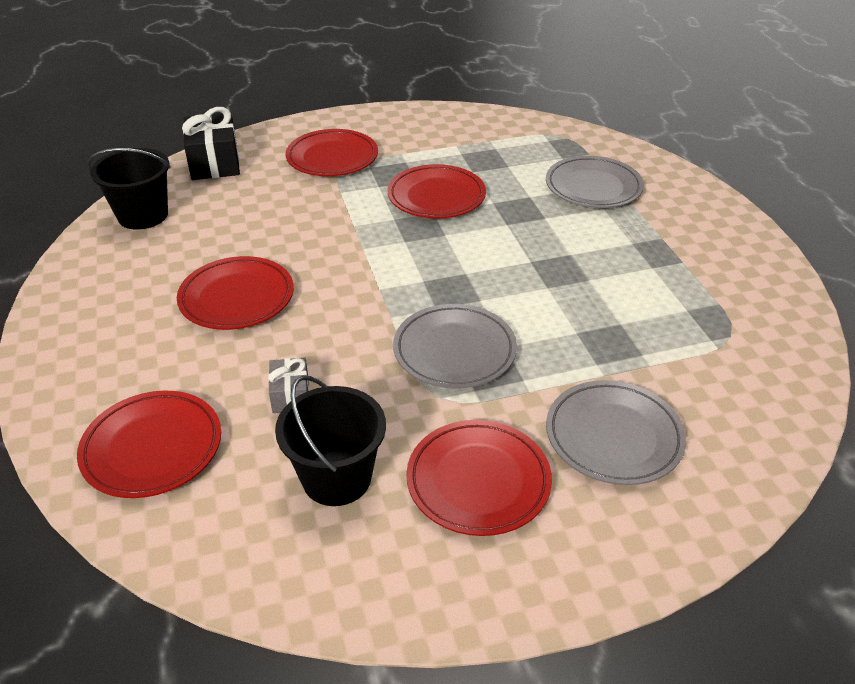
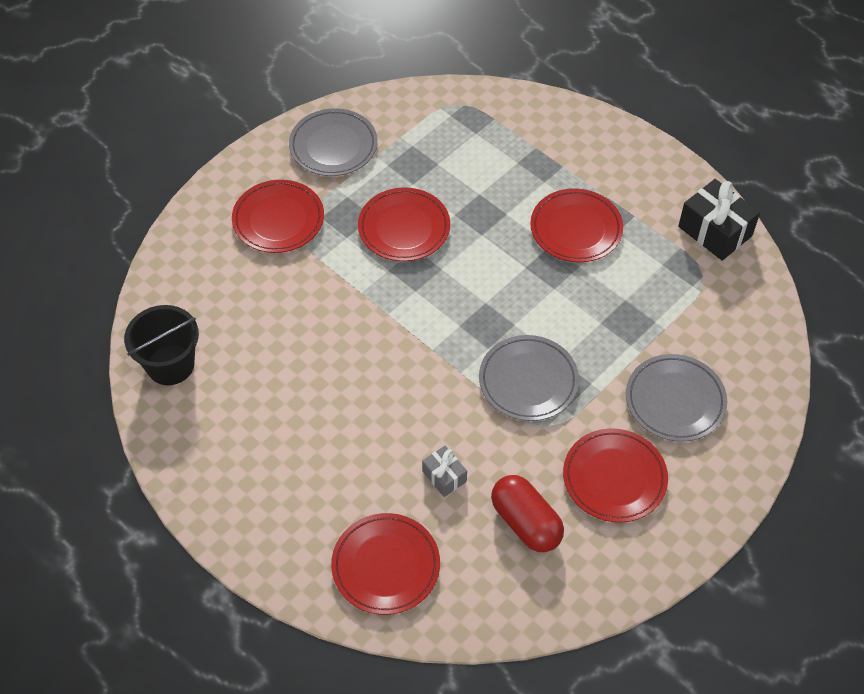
camera: 30 degrees left, 15 degrees up
(214, 163) = (176, 273): black gift -> black gift (715, 231)
(237, 298) = (330, 411): red plate -> red plate (576, 229)
(336, 478) = (525, 522): black bucket -> red capsule
(593, 187) = (522, 159): grey plate -> grey plate (333, 146)

